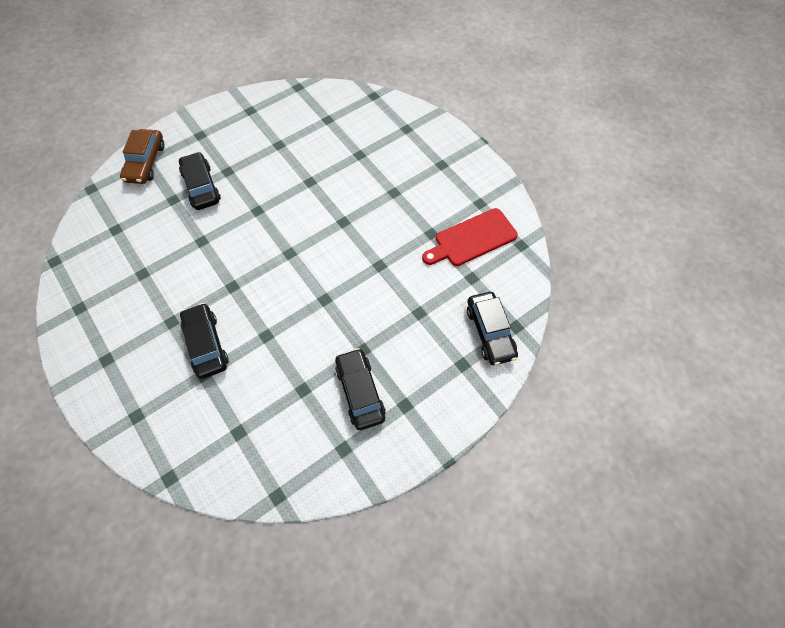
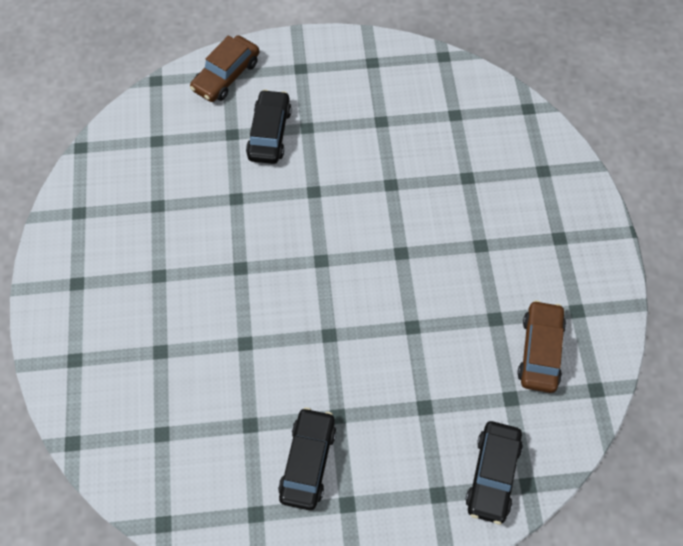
camera: 30 degrees right, 0 degrees up
(206, 344) = (180, 320): black car -> none
(472, 239) = (540, 351): red cutting board -> brown car

